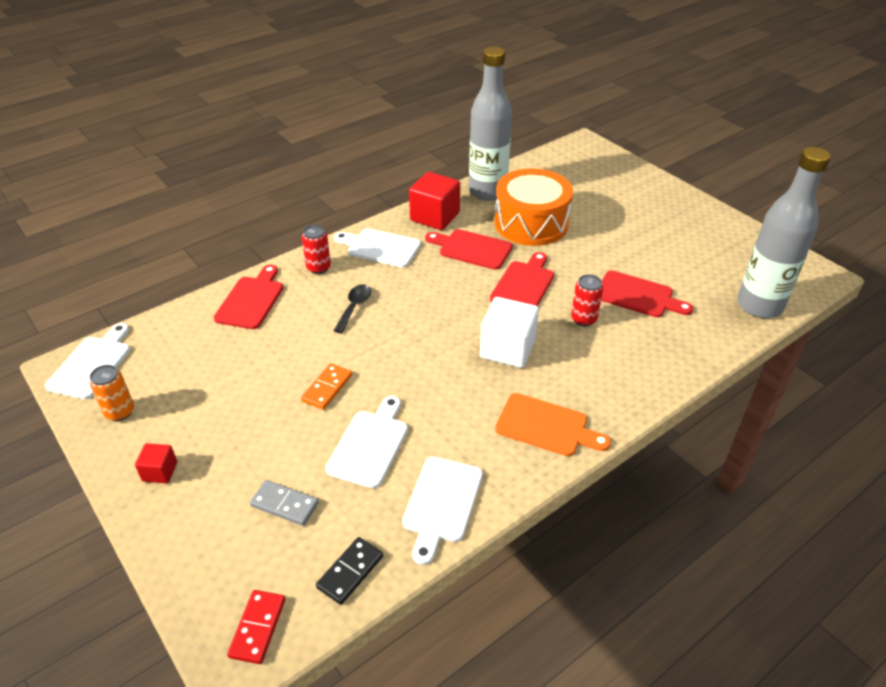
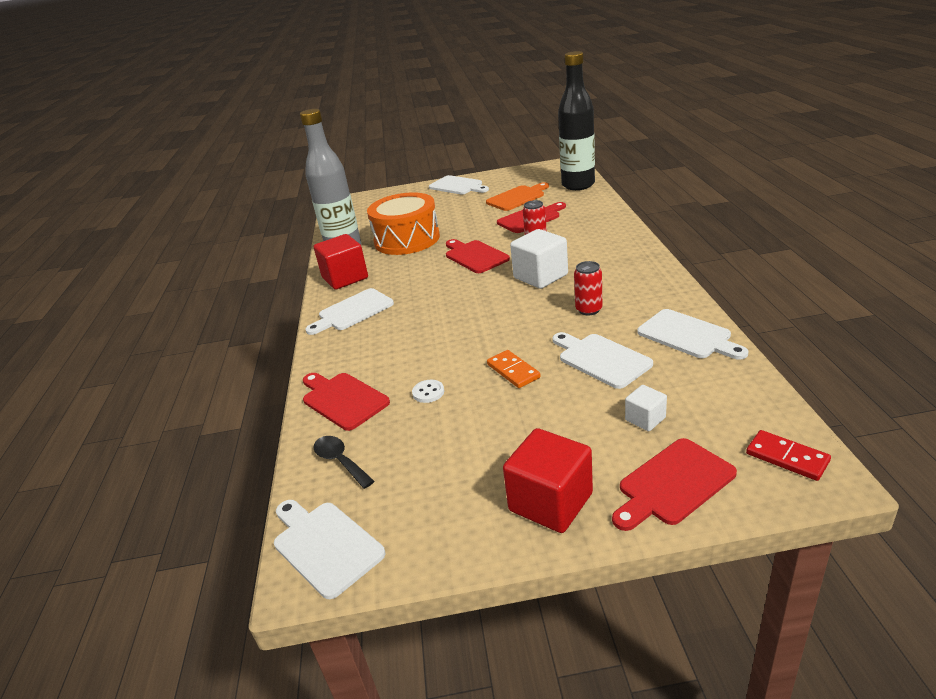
camera: 55 degrees left, 10 degrees down
(120, 412) = (431, 526): orange can -> none
(160, 472) = (550, 502): red cube -> red cube, size x1.93
(277, 345) = (428, 392): none -> white button
(285, 504) = (645, 419): grey domino -> white cube
(318, 268) = (341, 350): red can -> red can (588, 310)
(350, 572) = (741, 393): black domino -> none
(354, 307) = (419, 338): black spoon -> black spoon (340, 461)
(472, 249) = (407, 269): red cutting board -> red cutting board (673, 484)
(546, 426) = (635, 277): orange cutting board -> orange cutting board (517, 197)
(682, 208) = (457, 186): none -> white cutting board
(759, 305) = (578, 185): grey bottle -> black bottle

